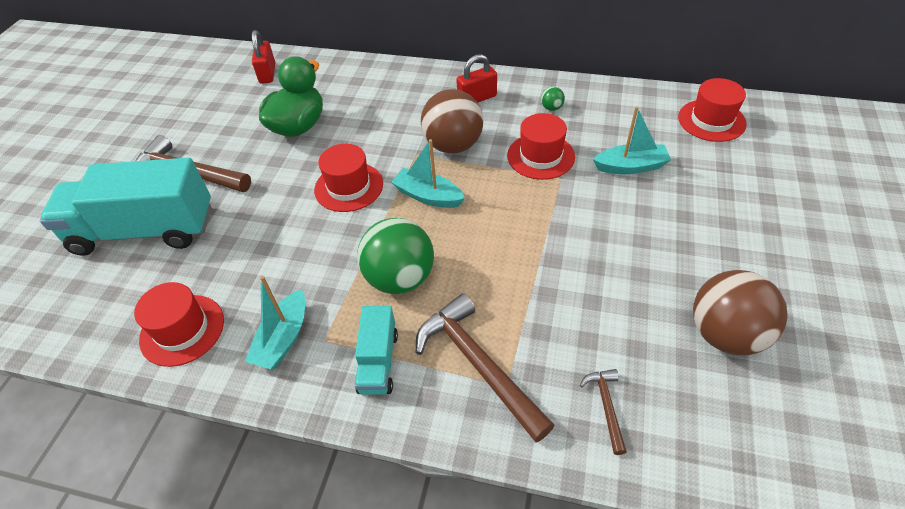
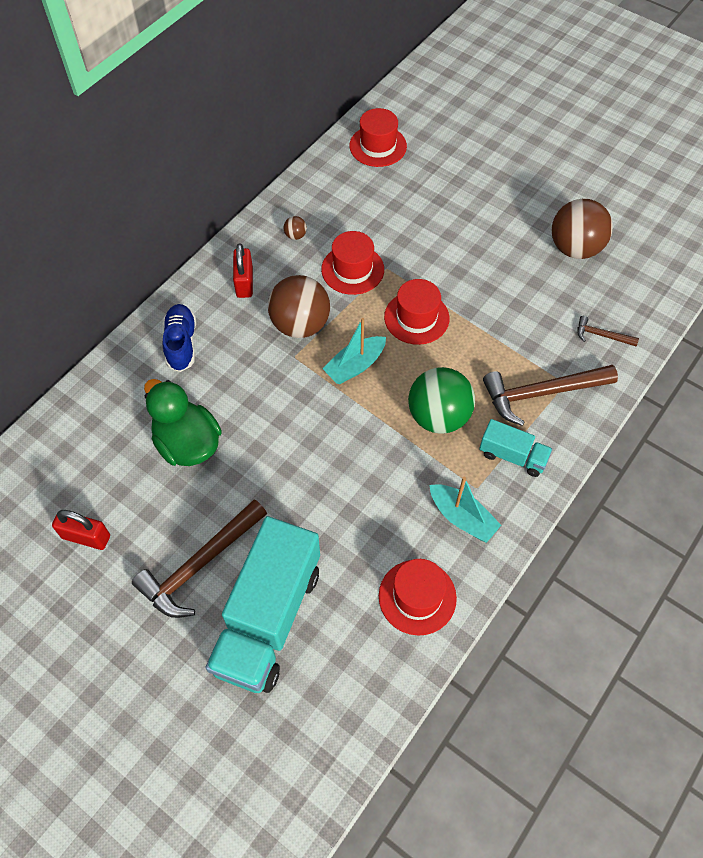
camera: 70 degrees left, 10 degrees up
(267, 73) = (66, 452): red padlock -> red padlock (86, 537)
(349, 187) = (307, 423): red hat -> red hat (416, 318)
(392, 89) = (181, 344): none -> blue shoe
(551, 108) = (295, 235): green ball -> brown ball
(630, 166) = (399, 219): turquoise boat -> none

